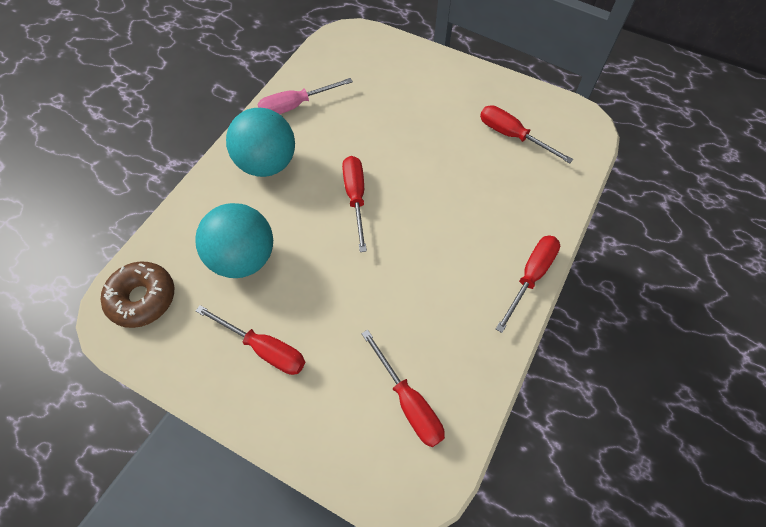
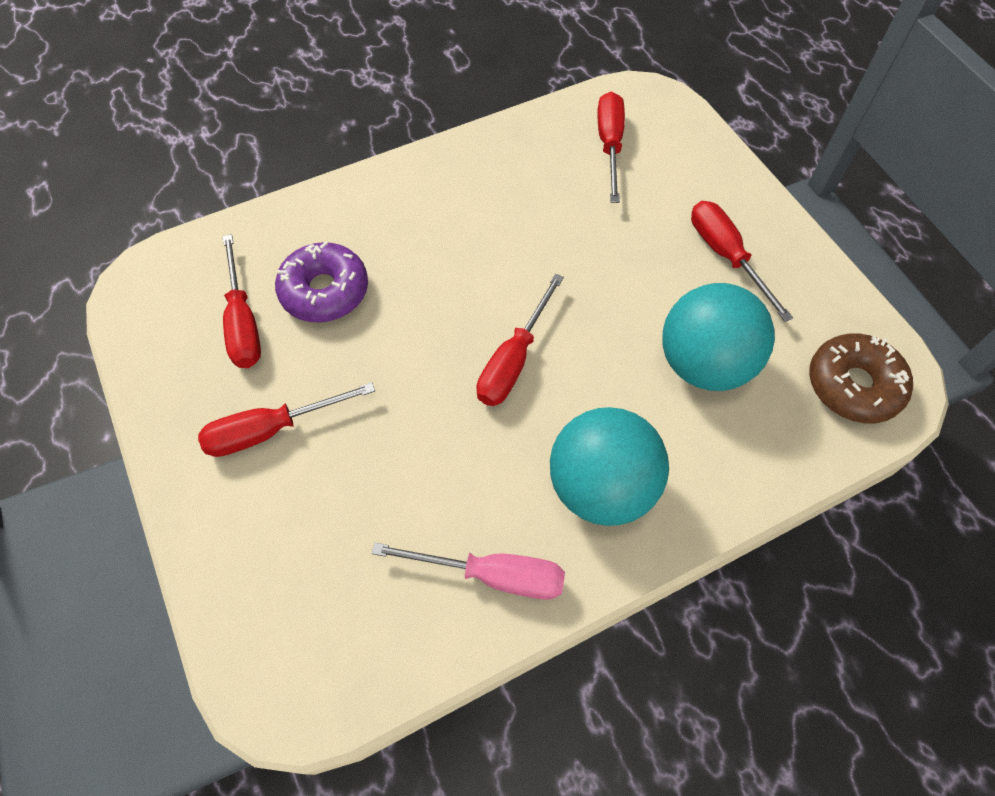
camera: 145 degrees left, 0 degrees up
(491, 174) = (325, 291): none -> purple donut
(530, 276) = (401, 172): red screwdriver -> red screwdriver (271, 430)

